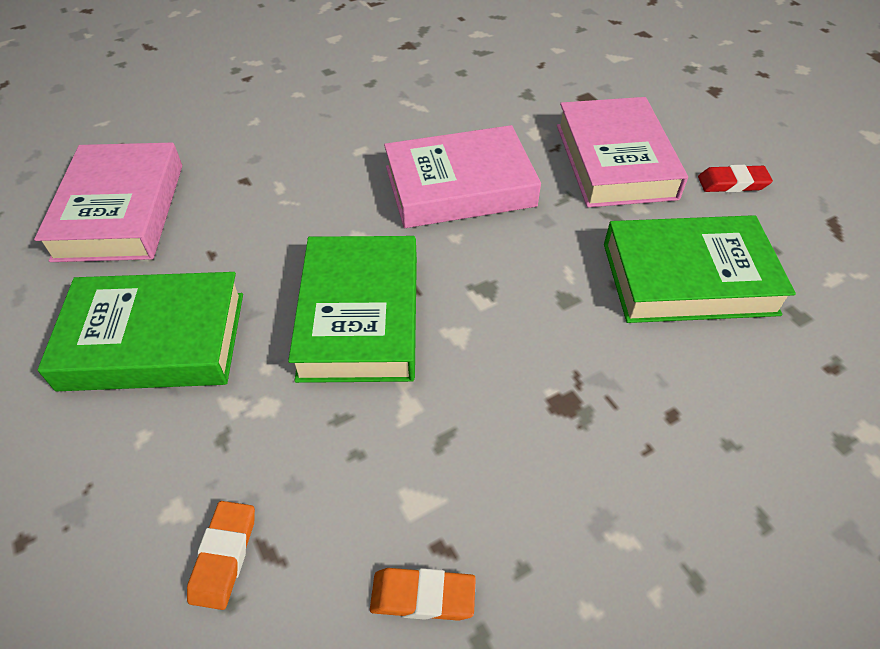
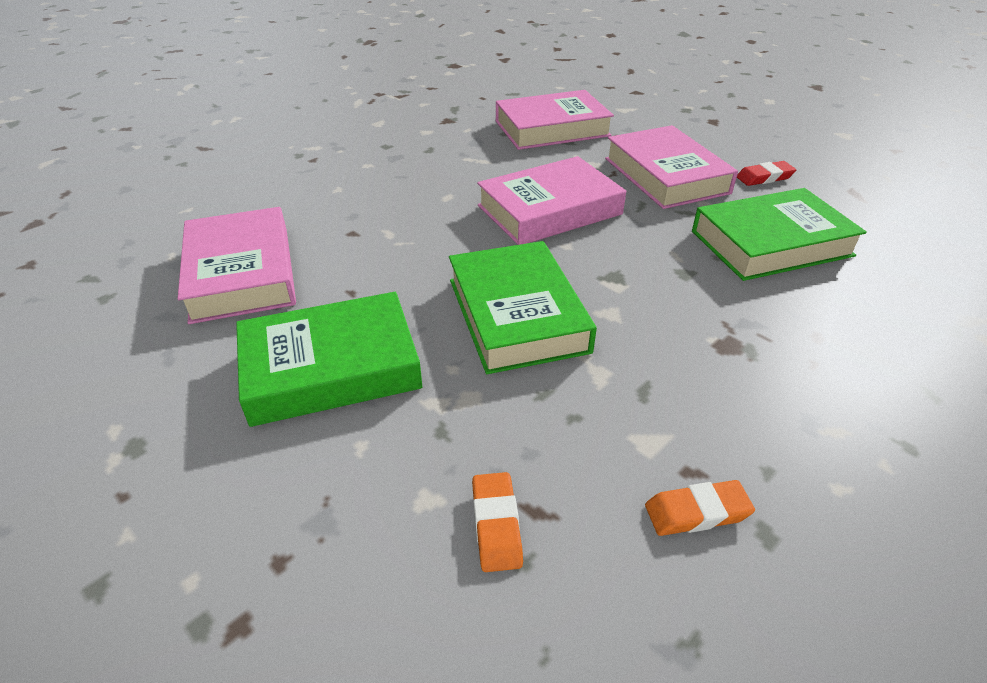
camera: 15 degrees left, 10 degrees down
(517, 73) = (552, 128): none -> pink book

